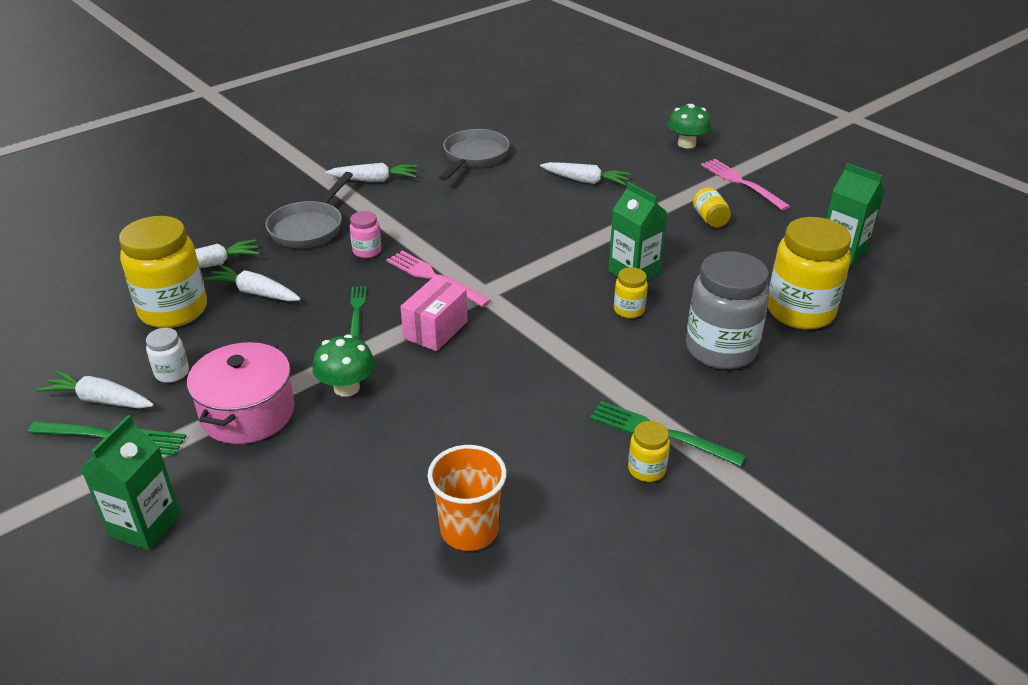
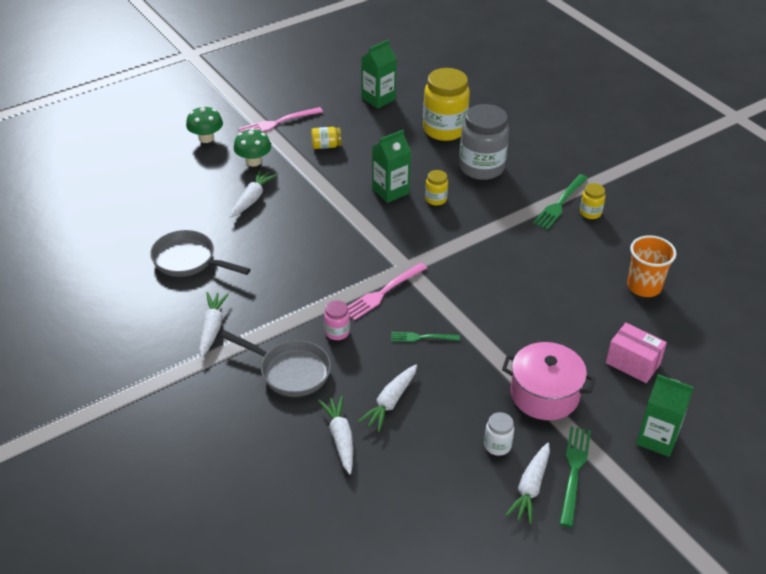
camera: 85 degrees left, 5 degrees up
(173, 310) = (411, 456): yellow jar -> none
(346, 387) = (516, 341): green mushroom -> green mushroom (253, 161)
(435, 330) = (451, 294): pink box -> pink box (633, 363)

